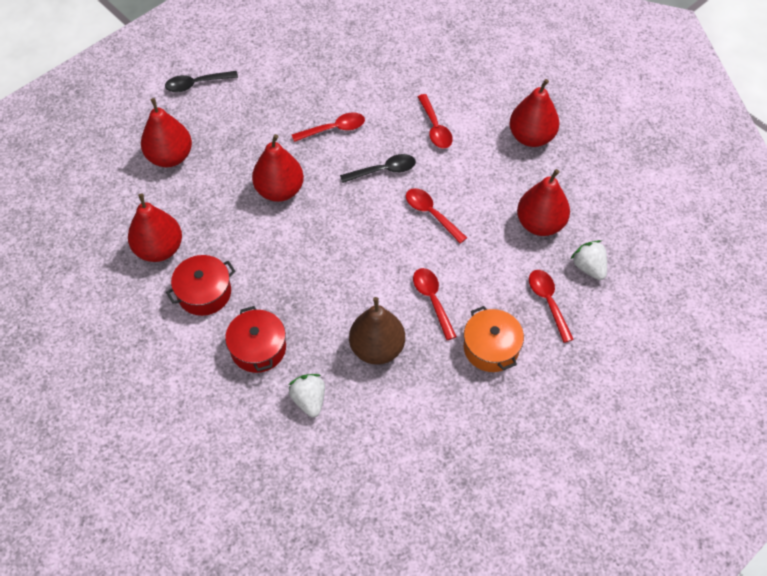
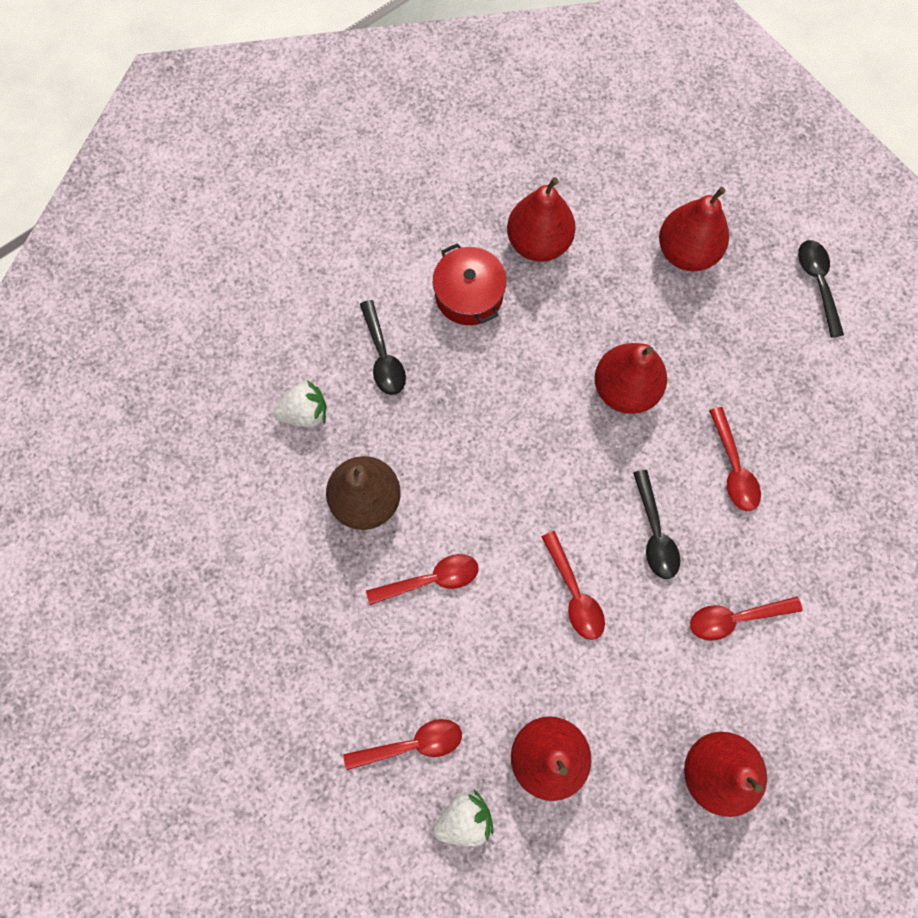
camera: 95 degrees right, 15 degrees up
(258, 348) = (383, 356): red pot -> black spoon
(431, 214) = (574, 594): red spoon -> red spoon turned 105 degrees clockwise
(491, 348) = (349, 650): orange pot -> none

